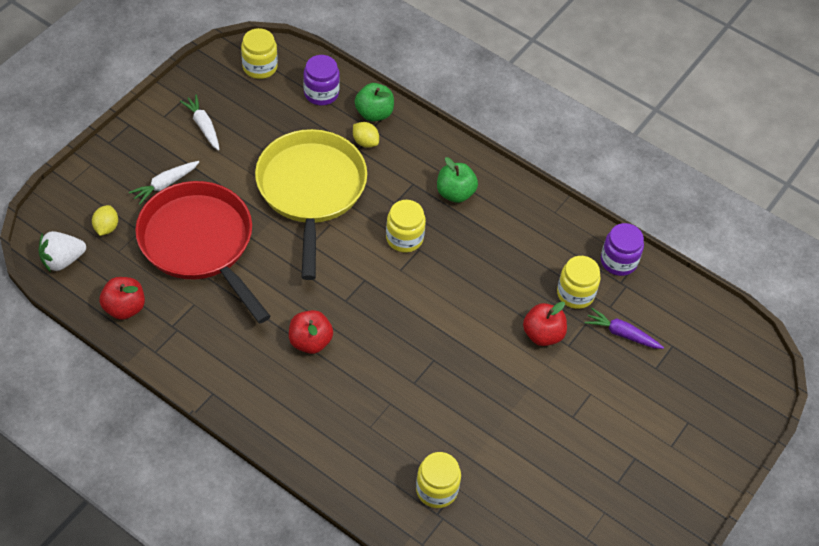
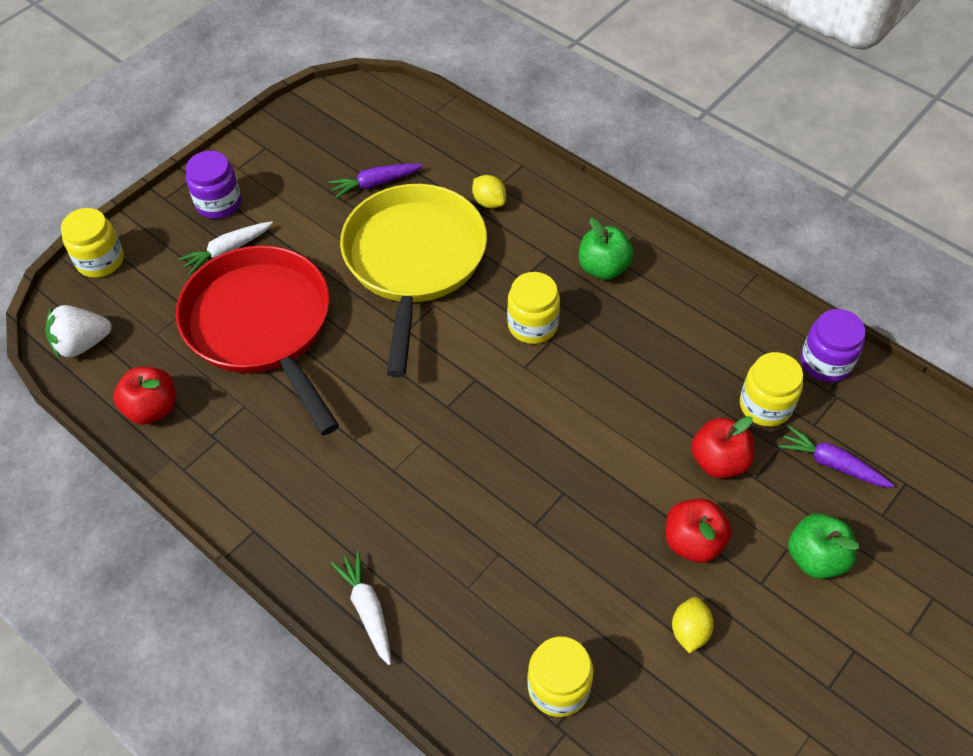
camera: 10 degrees right, 0 degrees up
(106, 227) = (145, 303): yellow lemon -> yellow lemon (689, 631)
(203, 126) = (285, 180): white carrot -> white carrot (367, 610)
(260, 67) = (364, 111): yellow jar -> yellow jar (100, 260)
(275, 128) = (375, 184): none -> purple carrot
(310, 341) = (394, 461): red apple -> red apple (693, 542)
(321, 93) = (437, 142): purple jar -> purple jar (219, 203)
(374, 113) = (503, 167): green apple -> green apple (815, 558)

